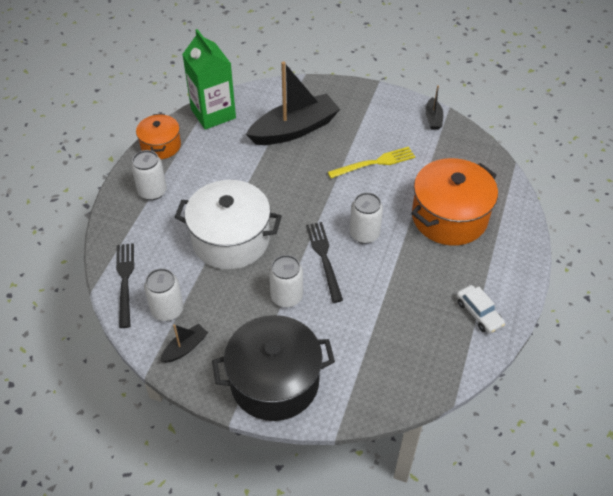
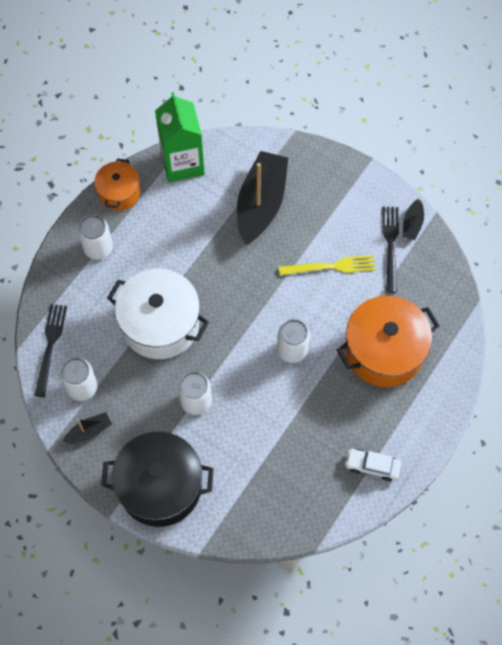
camera: 15 degrees right, 15 degrees up
(294, 129) = (261, 204): black boat -> black boat turned 60 degrees counterclockwise
(324, 258) = (244, 368): black fork -> black fork (390, 245)
(478, 313) = (372, 466): white car -> white car turned 120 degrees clockwise

